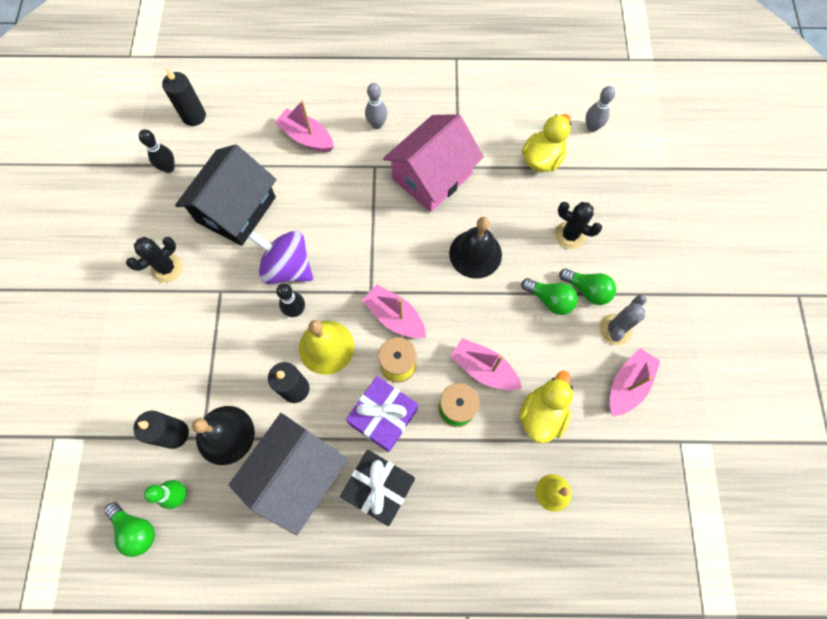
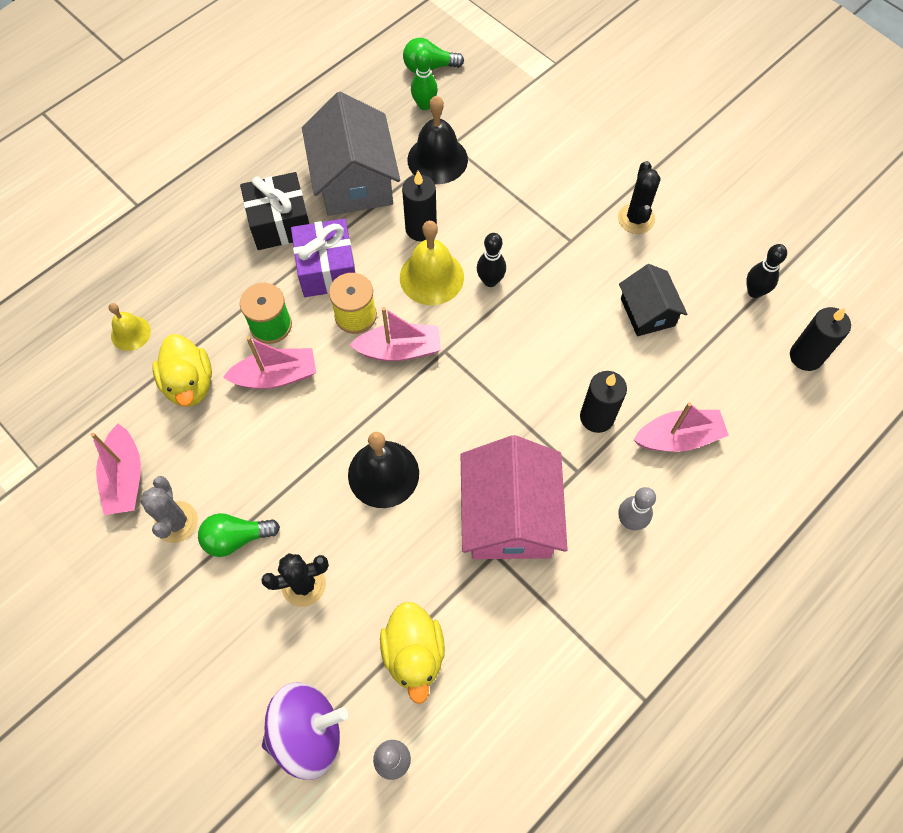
camera: 135 degrees right, 5 degrees down
(174, 434) = (475, 130): black candle -> black candle (597, 417)
(236, 209) = (647, 312): black house -> black house, size x0.58
(287, 267) = (540, 306): purple spinning top -> purple spinning top (308, 733)
(549, 300) = (267, 494): green light bulb -> none

